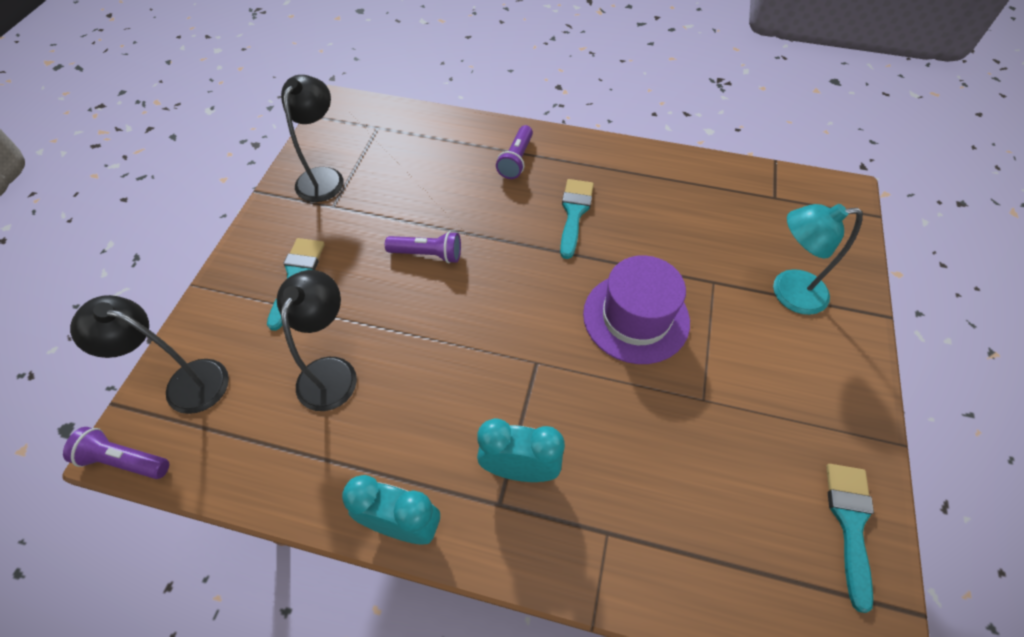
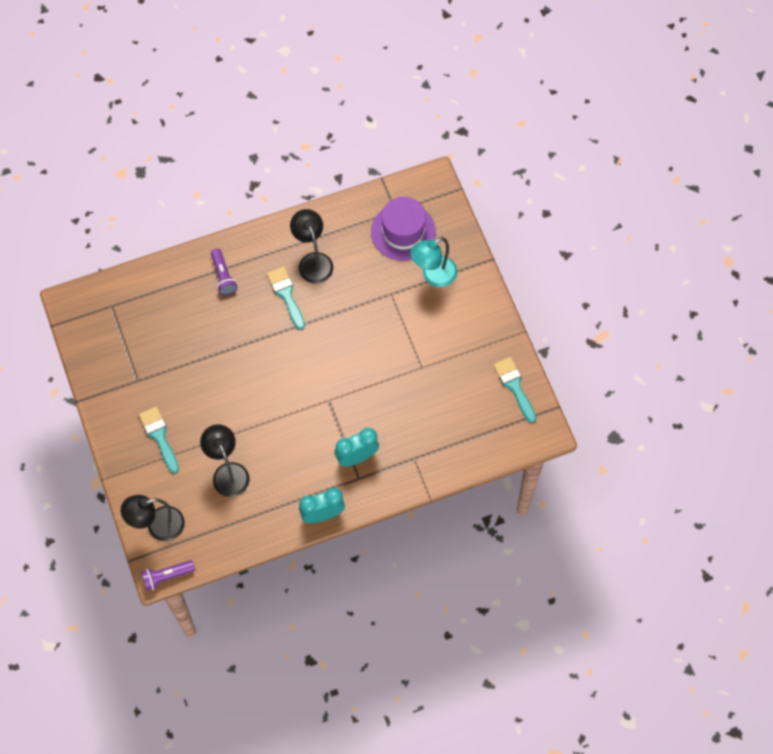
camera: 35 degrees left, 10 degrees up
(324, 177) = (112, 364): black lamp -> black lamp (313, 261)
(428, 254) = (222, 375): purple flashlight -> none
(636, 317) = (363, 342): purple hat -> purple hat (403, 232)

